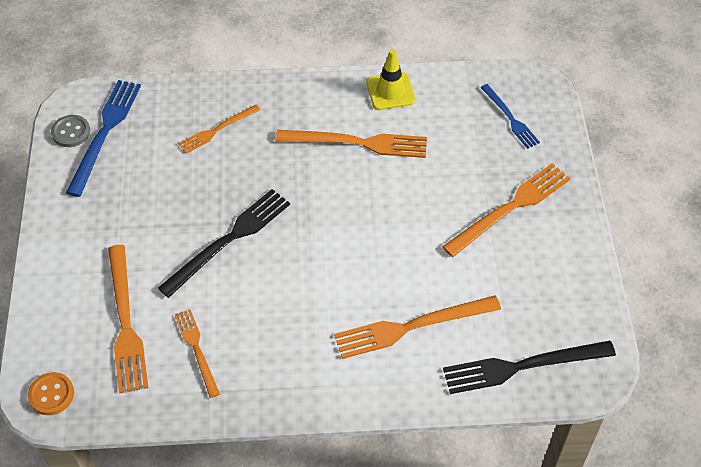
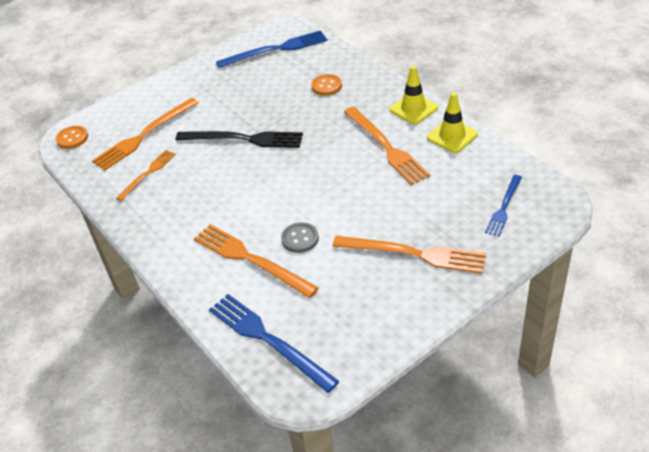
camera: 60 degrees right, 10 degrees down
(71, 132) = (263, 39): grey button -> grey button (300, 239)
(217, 130) = (326, 86): orange fork -> orange button
(324, 92) = (413, 109): none -> yellow traffic cone
(522, 366) = (268, 340): black fork -> blue fork

